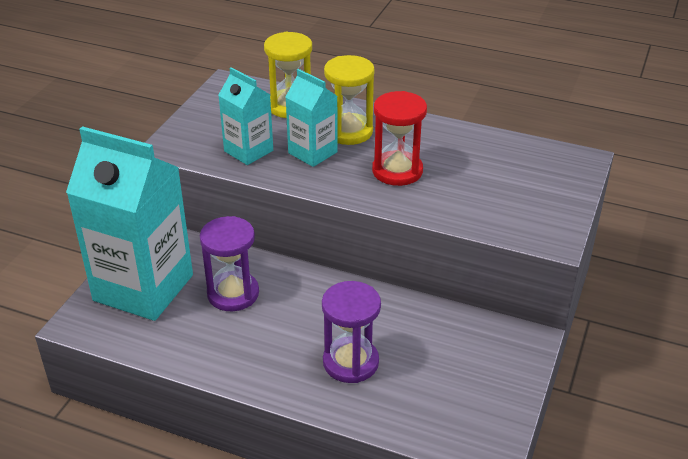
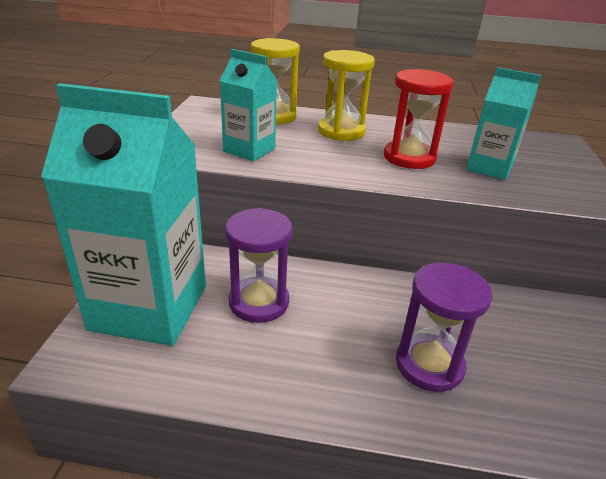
camera: 15 degrees left, 5 degrees down
(312, 152) = (316, 148): turquoise carton -> turquoise carton (489, 168)

